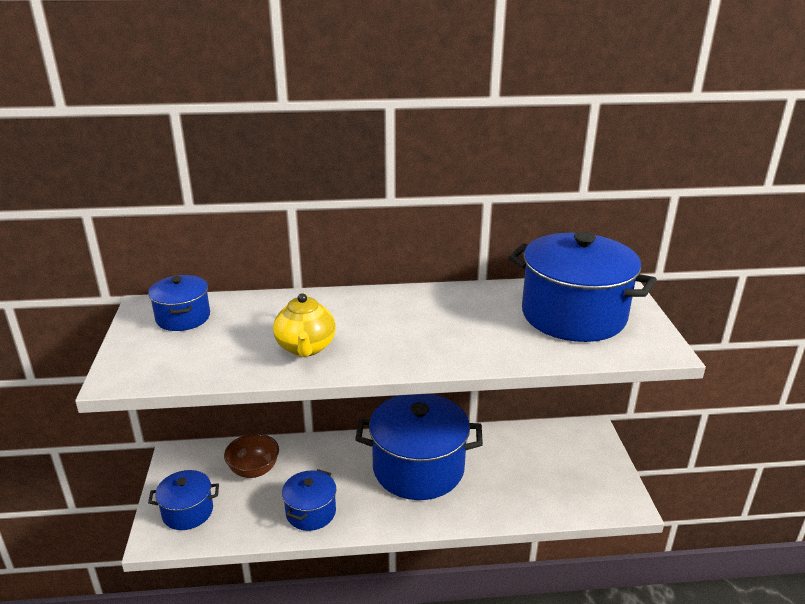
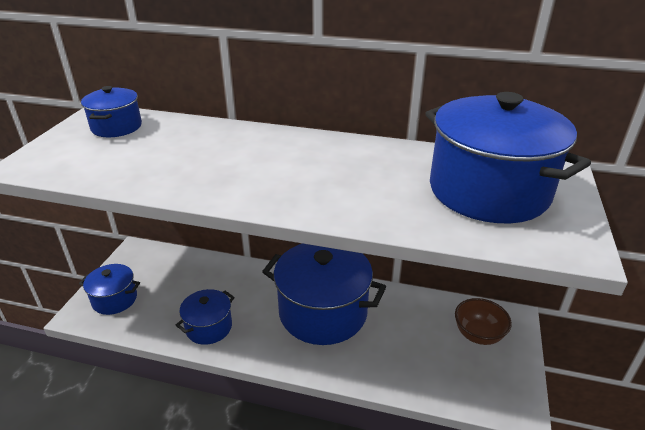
camera: 20 degrees right, 5 degrees up
(254, 470) = (185, 277): brown bowl -> brown bowl (478, 335)
(306, 348) = (194, 171): yellow teapot -> none

